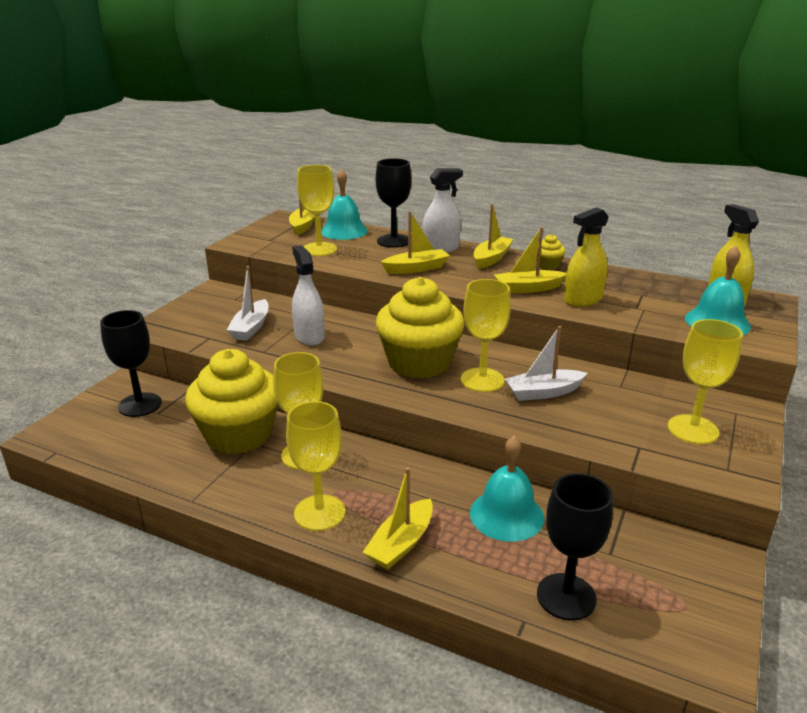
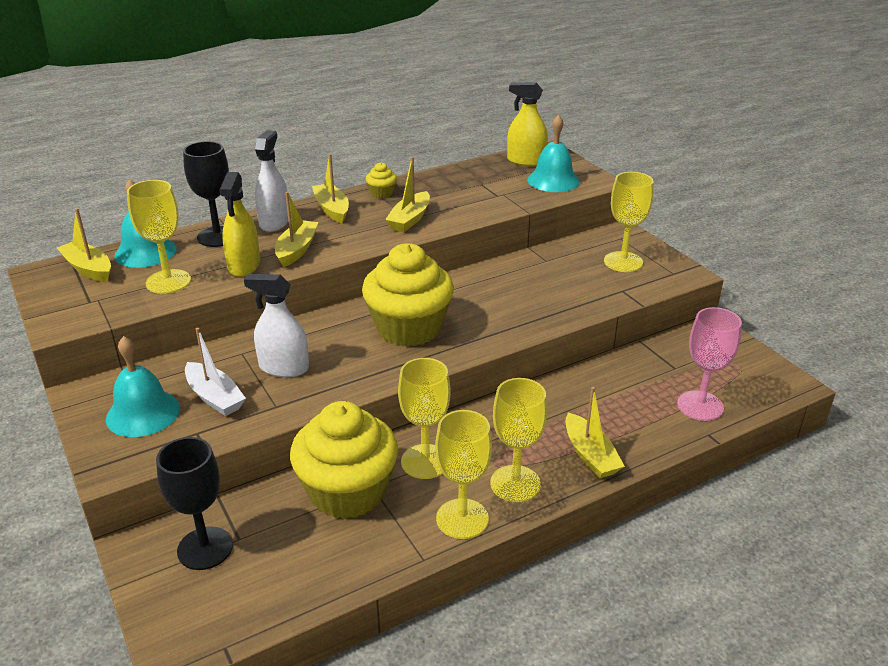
camera: 55 degrees left, 5 degrees up
(482, 380) = (472, 311): yellow goblet -> yellow goblet (462, 519)
(506, 515) = (601, 390): turquoise bell -> turquoise bell (143, 413)
(543, 392) = (519, 293): white boat -> none
(566, 596) = (700, 406): black goblet -> pink goblet
(583, 299) = (458, 207): yellow spray bottle -> yellow spray bottle (244, 265)

